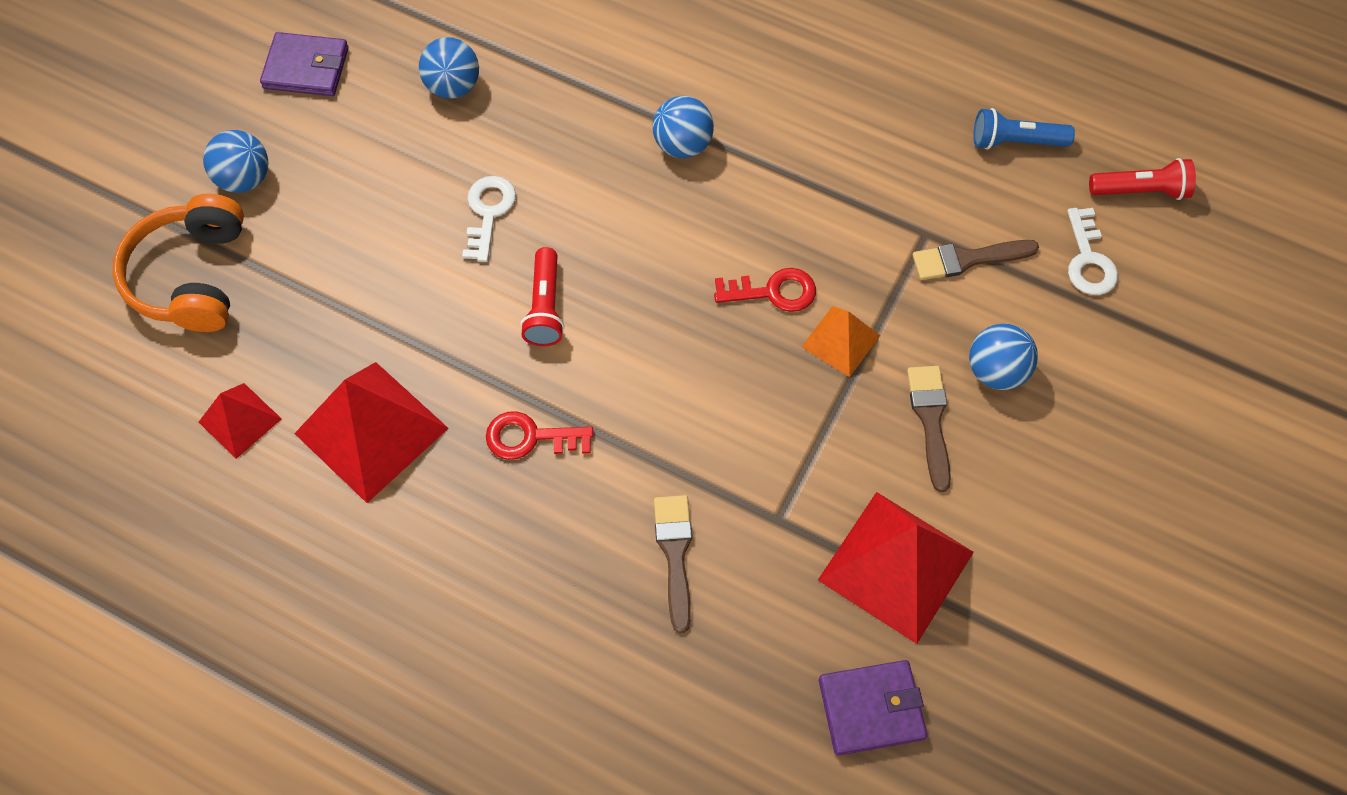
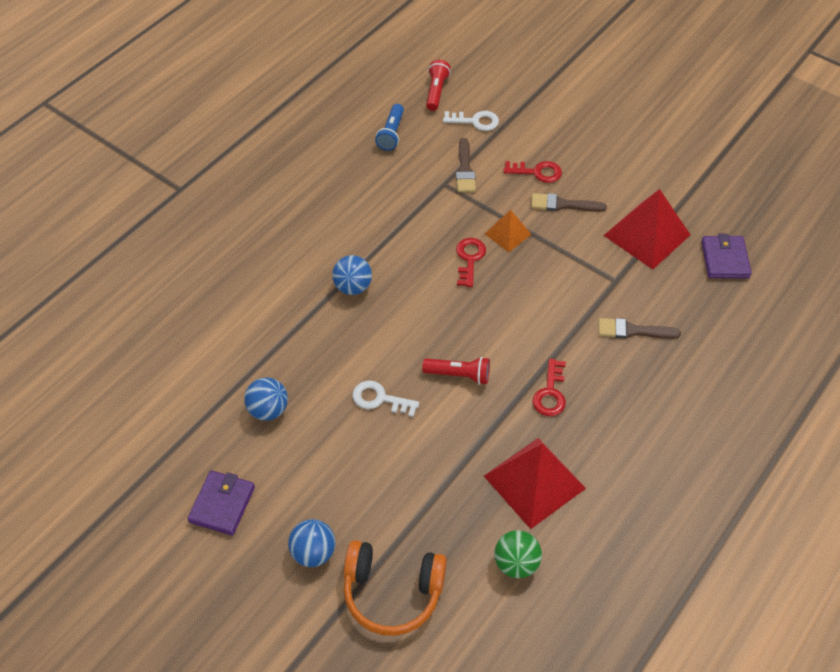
camera: 80 degrees left, 10 degrees down
(240, 420) = (516, 563): red pyramid -> green ball
(995, 371) = (537, 172): blue ball -> red key

